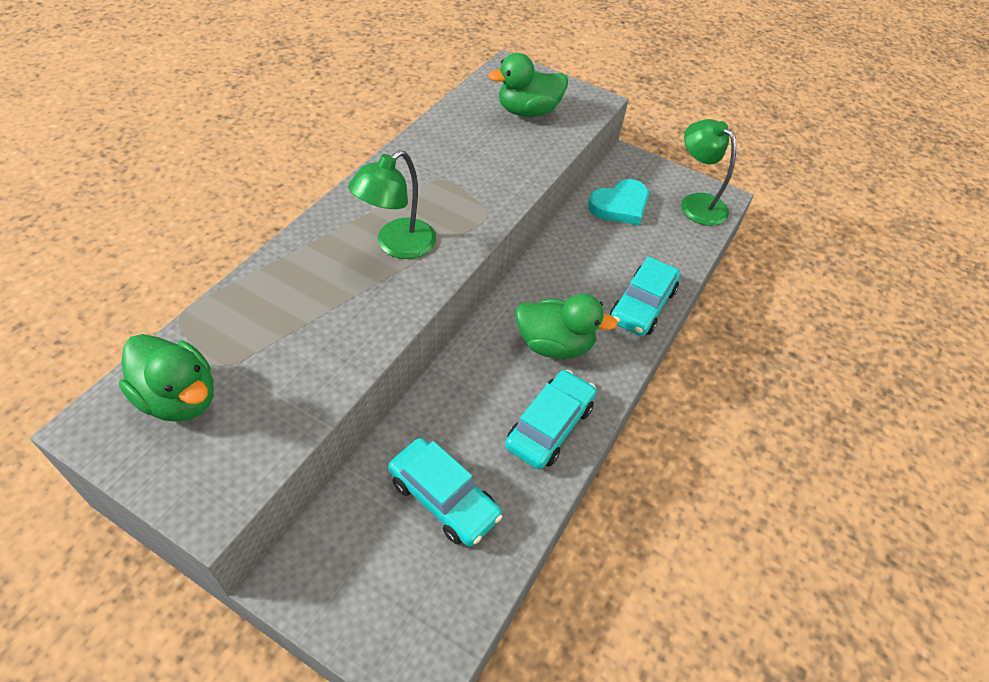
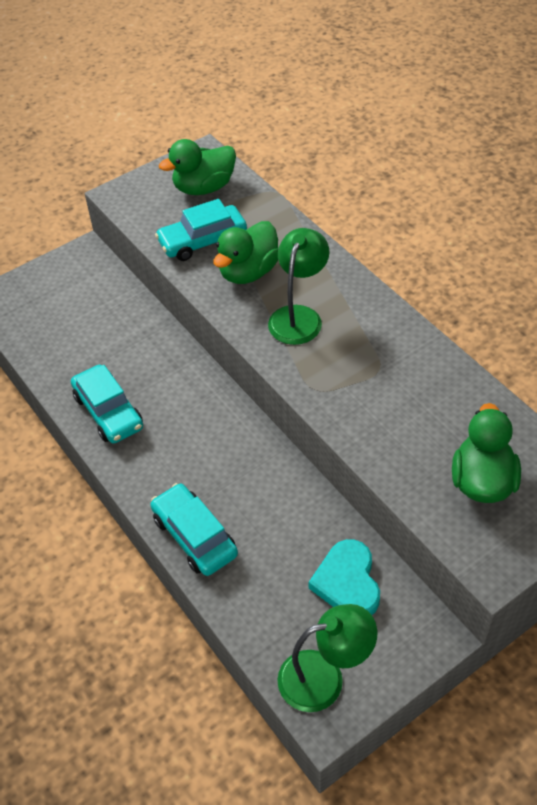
camera: 120 degrees right, 0 degrees up
(397, 245) = (298, 316): green lamp -> green lamp turned 45 degrees clockwise
(444, 498) = (90, 333): turquoise car -> turquoise car (202, 241)
(554, 345) = (183, 444): green duck -> green duck (248, 272)

